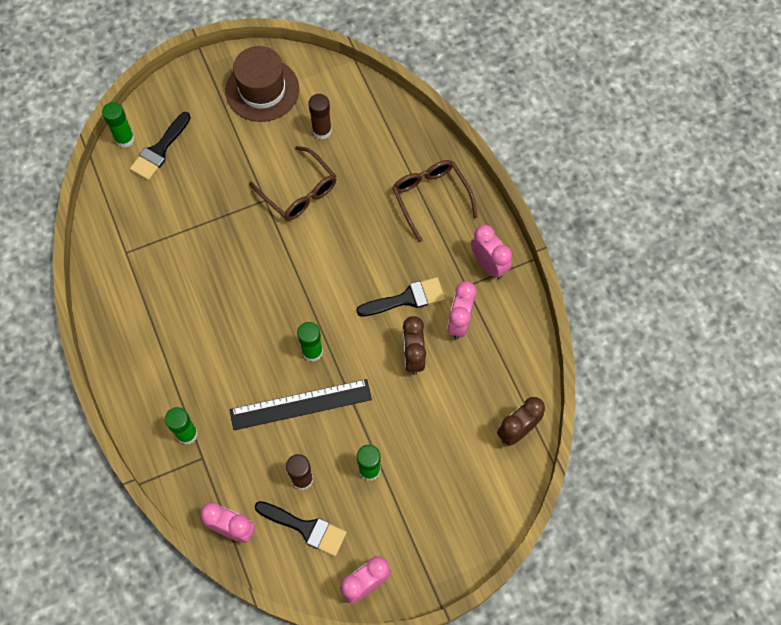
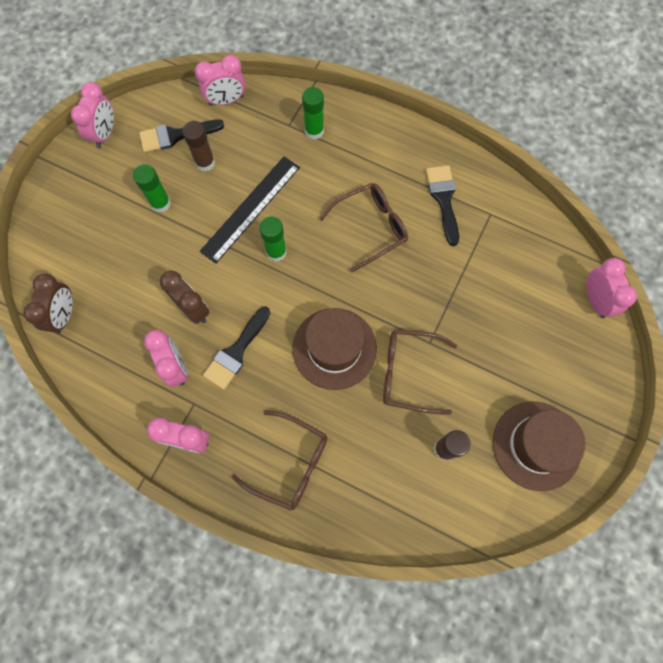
camera: 140 degrees right, 5 degrees up
(125, 139) = (595, 300): green glue stick -> pink clock
(159, 150) = (558, 314): black brush -> black brush (443, 199)
(223, 313) = (371, 227): none -> brown glasses
(334, 247) = (334, 348): none -> brown hat

